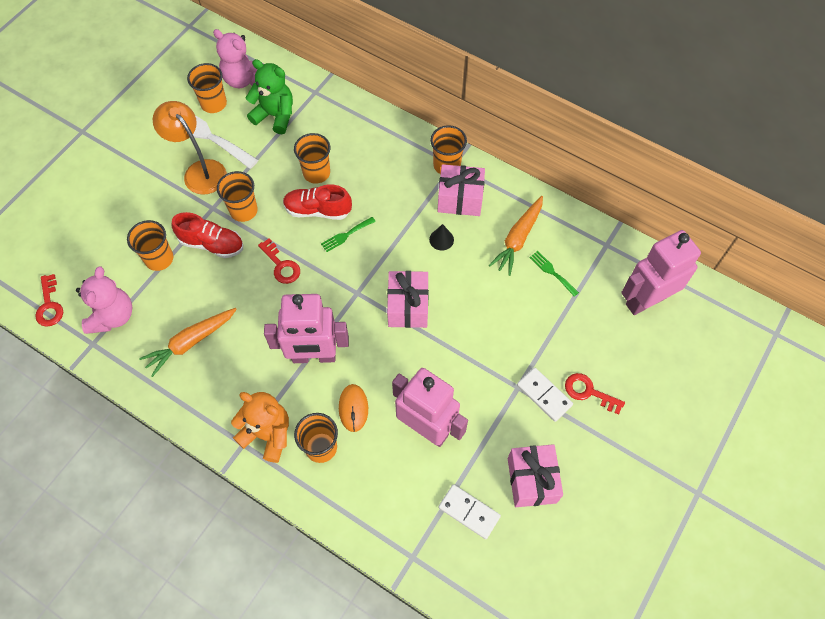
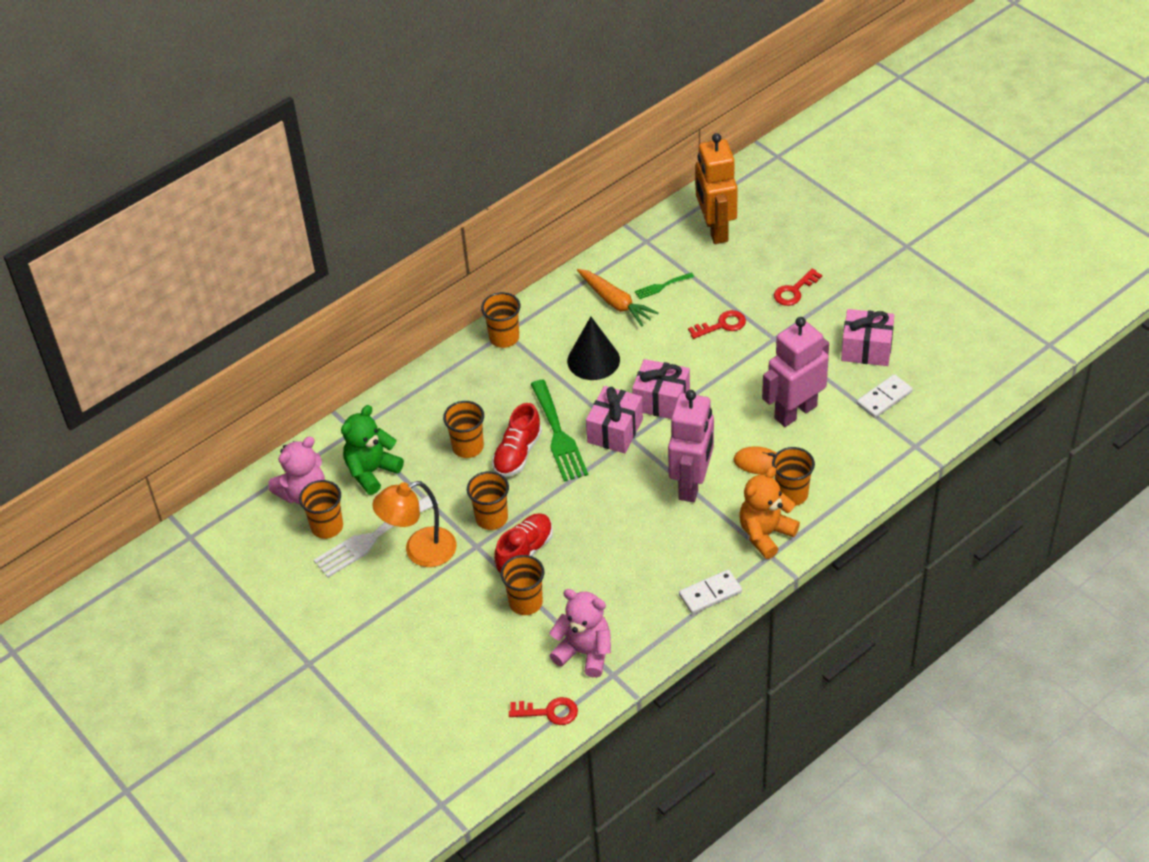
camera: 70 degrees left, 15 degrees down
(190, 343) = (642, 585): orange carrot -> none
(281, 265) = (575, 495): red key -> red key (722, 325)
(346, 235) = (558, 435): green fork -> green fork, size x2.00
(441, 239) = (593, 360): black cone -> black cone, size x2.00
(460, 199) = (550, 336): pink gift -> pink gift (615, 431)
(544, 395) = (788, 322): white domino -> white domino (710, 594)
(645, 300) = (715, 230): pink robot -> orange robot

